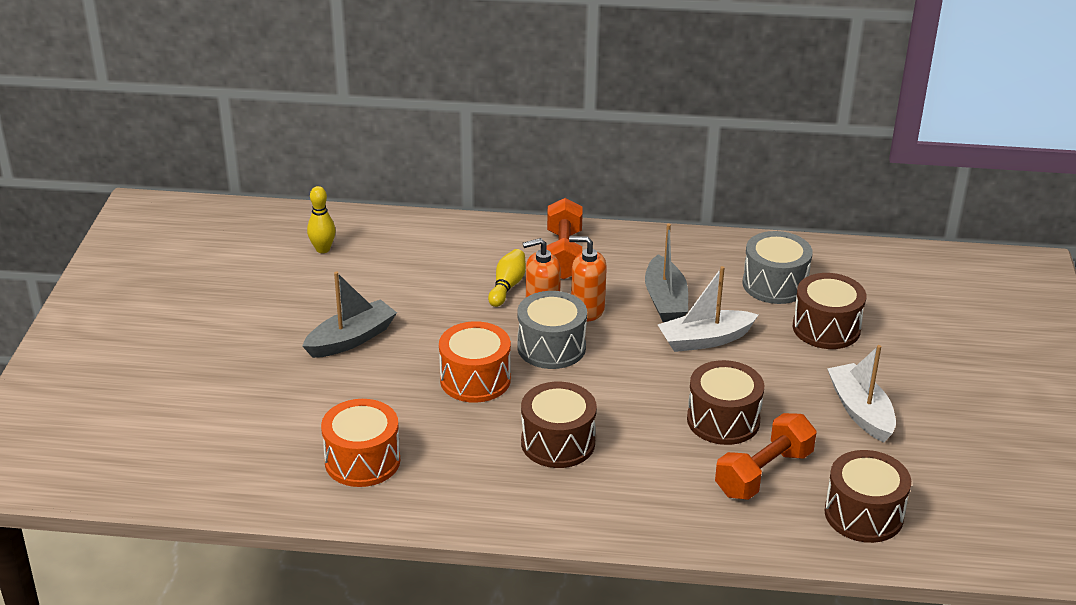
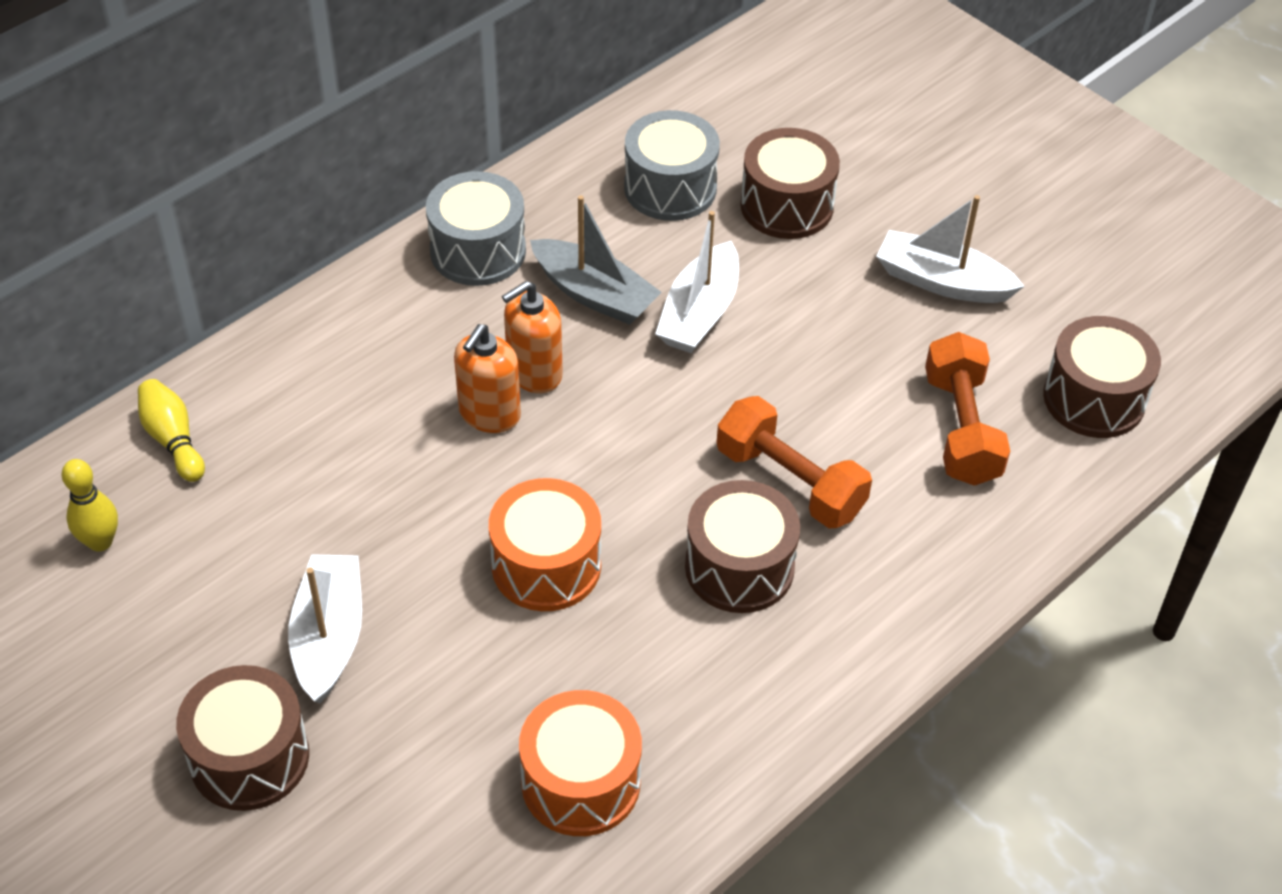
camera: 50 degrees left, 15 degrees up
(351, 339) = (329, 637): grey boat -> white boat
(507, 286) = (404, 412): yellow bowling pin -> yellow bowling pin (173, 440)
(551, 347) = (565, 453): grey drum -> grey drum (478, 251)
(564, 254) = (405, 318): orange dumbbell -> orange dumbbell (790, 482)
(723, 420) = (847, 398): brown drum -> brown drum (249, 757)

